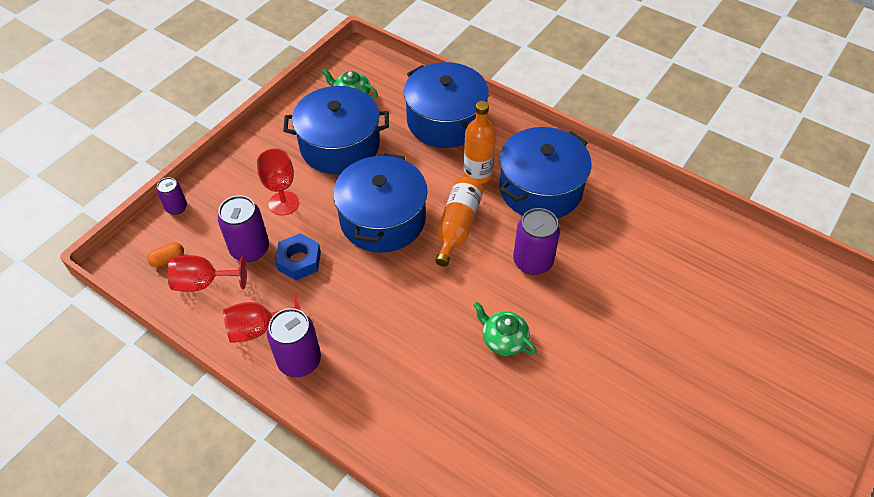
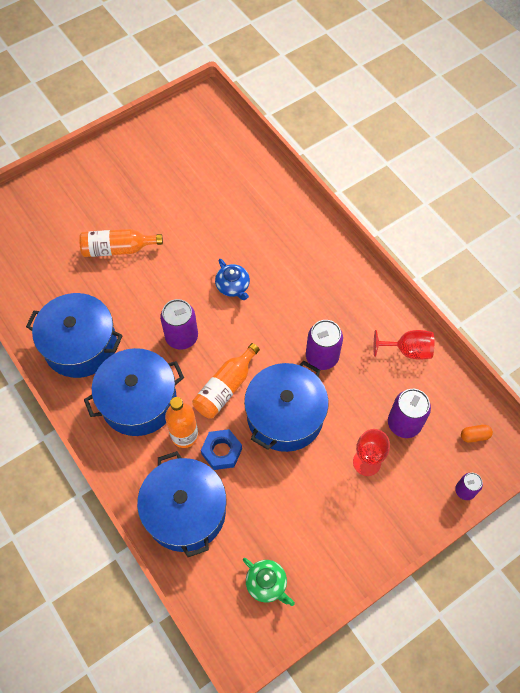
camera: 160 degrees left, 10 degrees up
(203, 283) = (446, 403): red goblet -> none
(299, 261) = (365, 398): blue nut -> blue nut (221, 451)
(299, 361) = (382, 316): purple can -> purple can (322, 357)
(340, 146) = (298, 515): blue pot -> blue pot (80, 345)
(503, 339) = (233, 286): green teapot -> blue teapot
(675, 340) = (118, 249): none -> orange bottle

